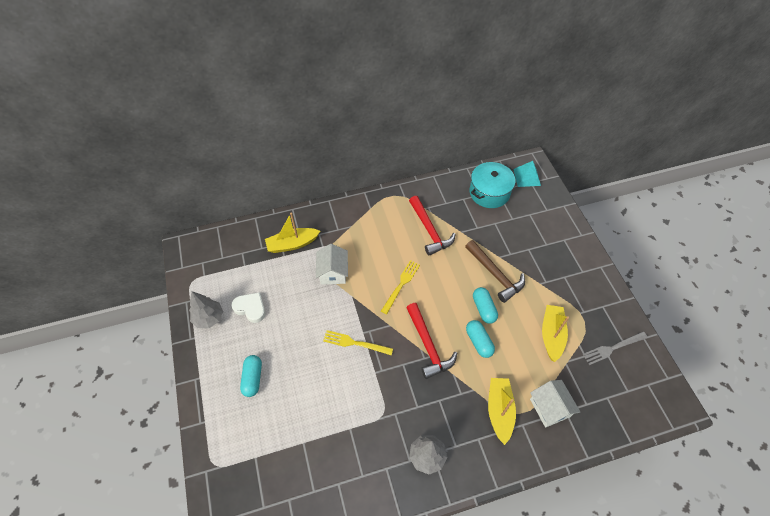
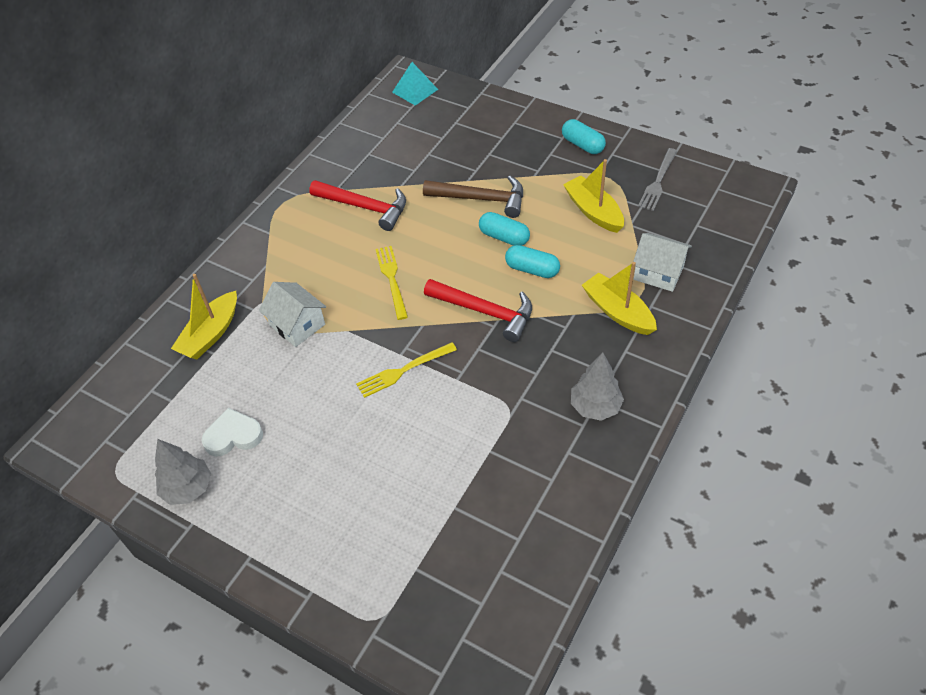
camera: 40 degrees left, 5 degrees down
(253, 378) = (321, 500): turquoise capsule -> turquoise capsule (582, 145)
(489, 192) = (391, 130): turquoise pot -> none

